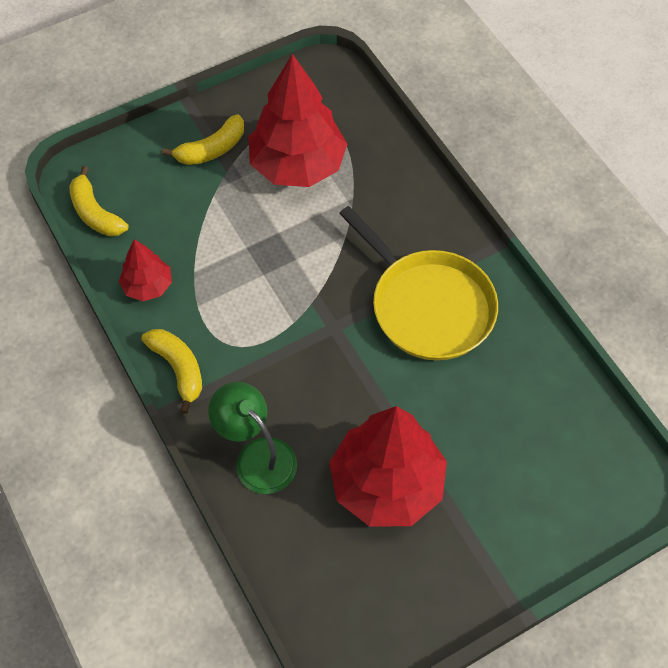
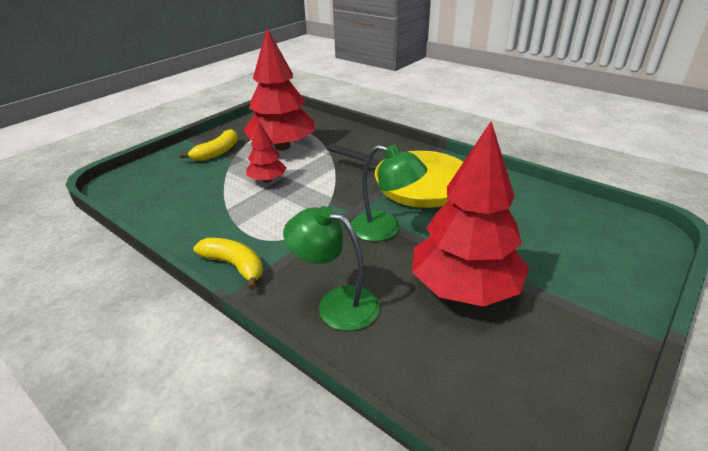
camera: 20 degrees left, 25 degrees down
(95, 213) = (132, 198): yellow banana -> none
(148, 286) = (189, 225): red tree -> red tree (267, 180)
(352, 372) = (385, 229): none -> green lamp

